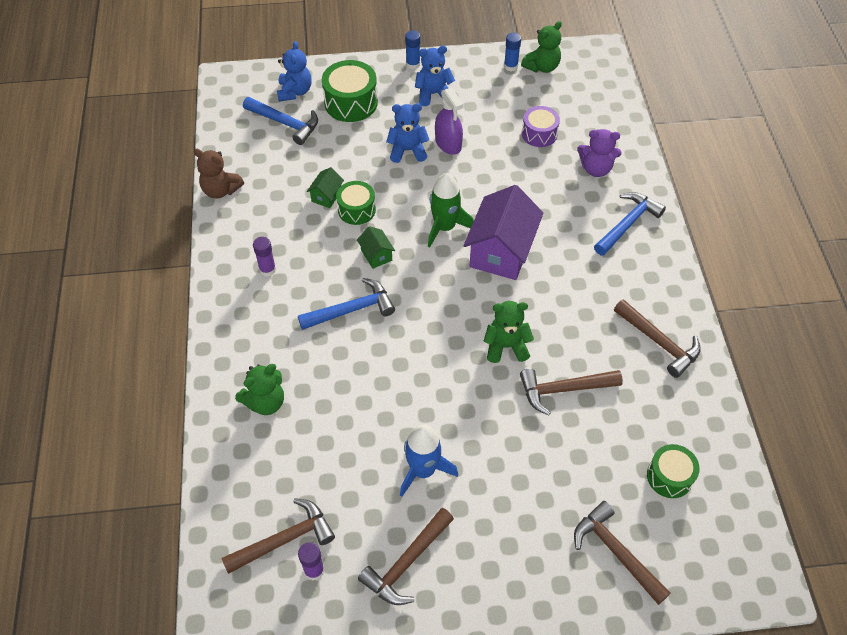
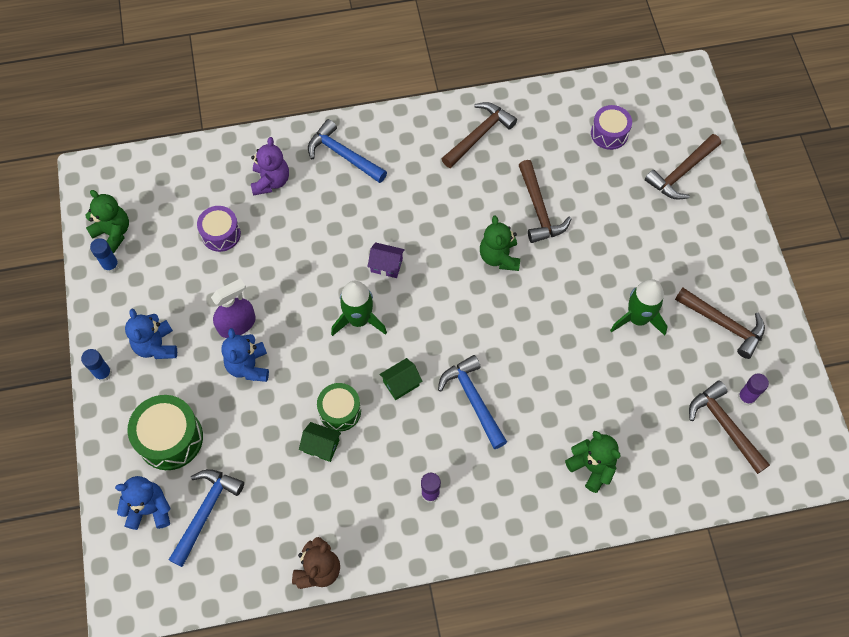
camera: 95 degrees left, 10 degrees up
(423, 470) = (637, 318): blue rocket -> green rocket
(501, 251) = (386, 265): purple house -> purple house, size x0.45
(669, 476) = (609, 133): green drum -> purple drum

